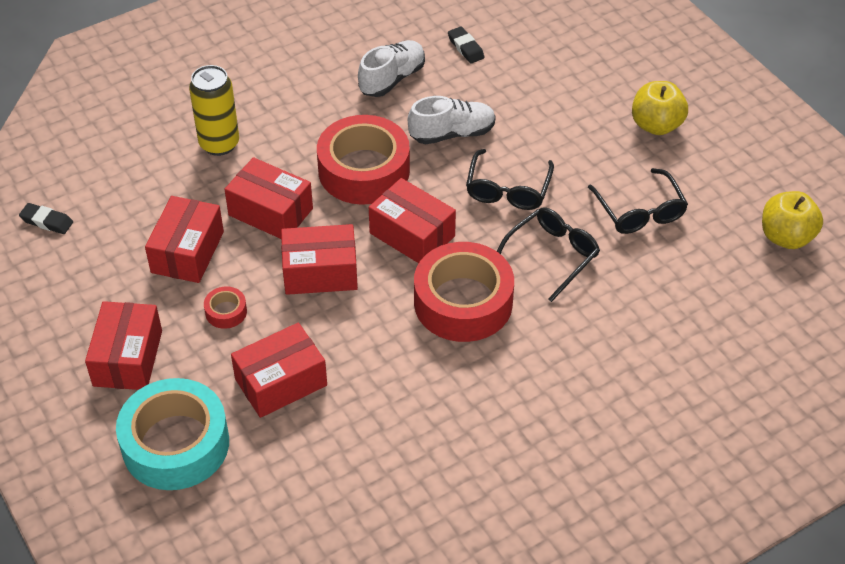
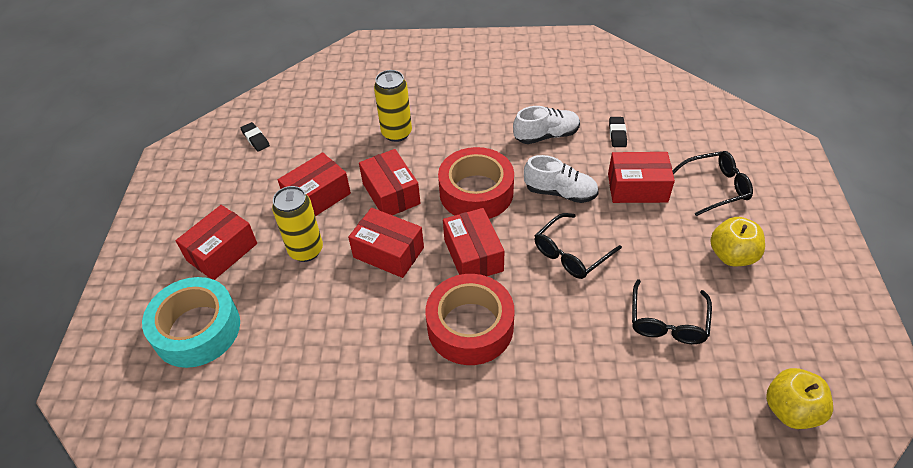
camera: 35 degrees right, 0 degrees up
(226, 312) = (306, 250): red tape -> yellow can
(281, 382) = (297, 321): red box -> red box (637, 188)
(551, 256) = (566, 323): black glasses -> black glasses (715, 187)

